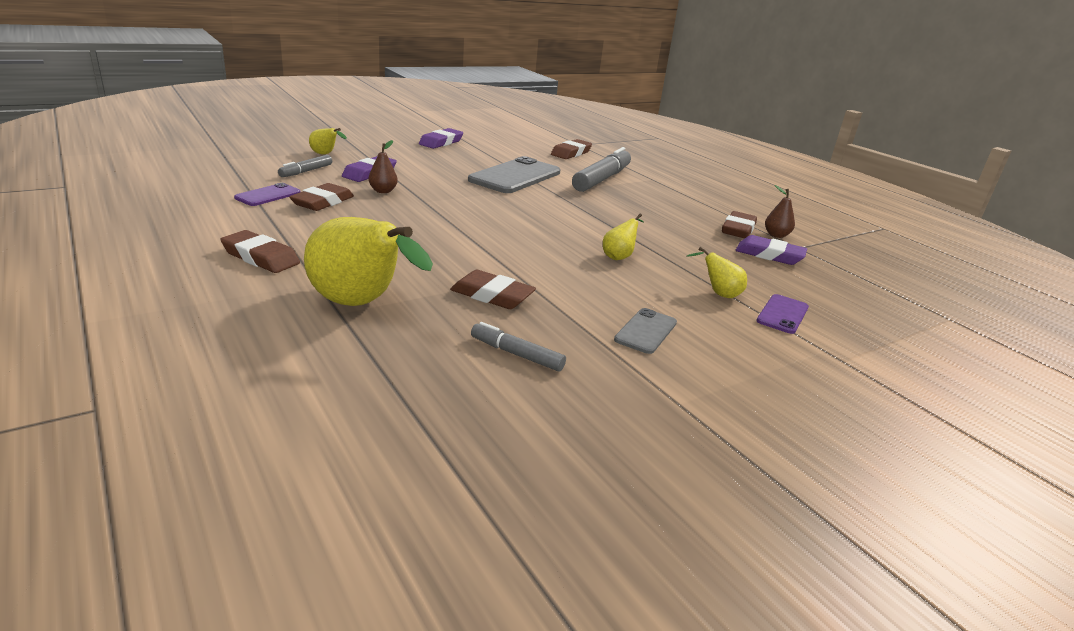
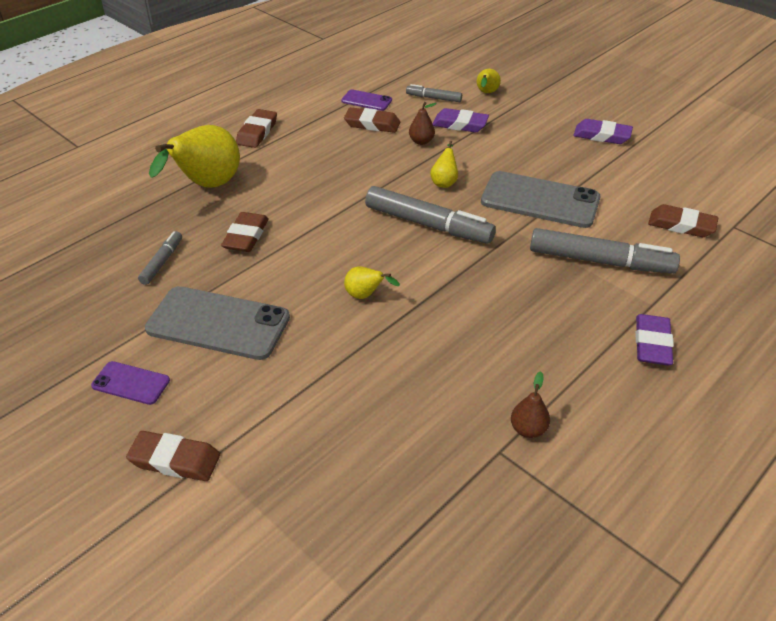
camera: 80 degrees right, 15 degrees up
(525, 215) = (428, 224): none -> grey marker
(646, 331) = (218, 323): grey phone -> grey phone, size x2.00
(718, 294) = (315, 370): yellow pear -> yellow pear (444, 182)
(738, 229) = (519, 390): brown eraser -> brown eraser (175, 460)
(769, 255) = (450, 418): purple eraser -> purple eraser (652, 344)
(782, 314) = (289, 419): purple phone -> purple phone (131, 383)

